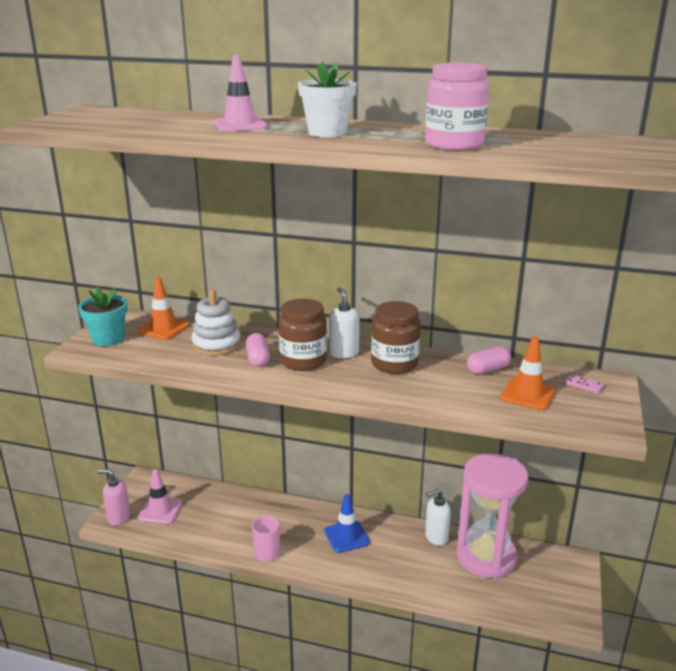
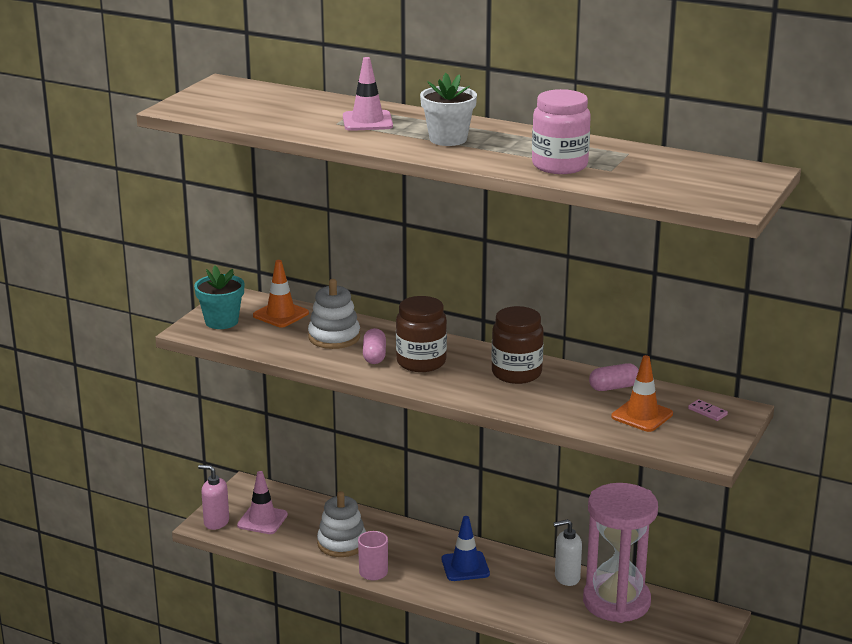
camera: 10 degrees right, 0 degrees up
(234, 526) = (342, 543): none -> white stacking toy
(344, 353) = (467, 357): white soap dispenser -> none

